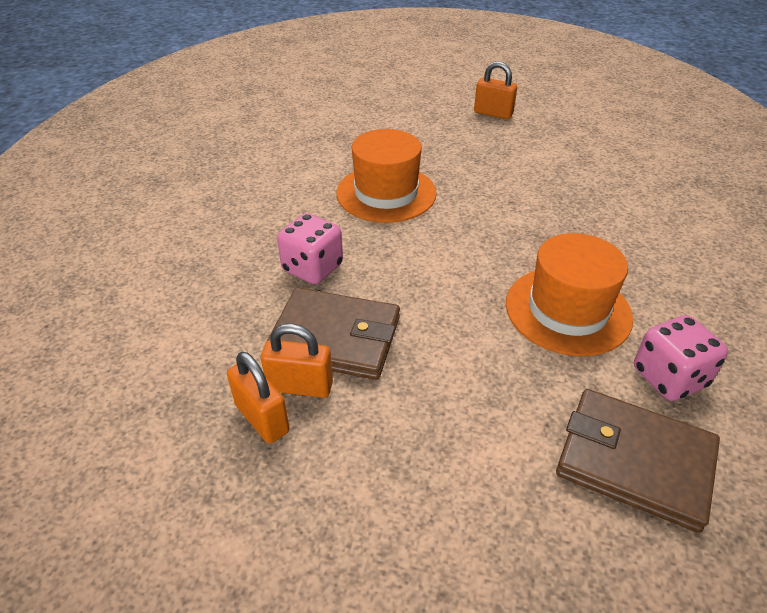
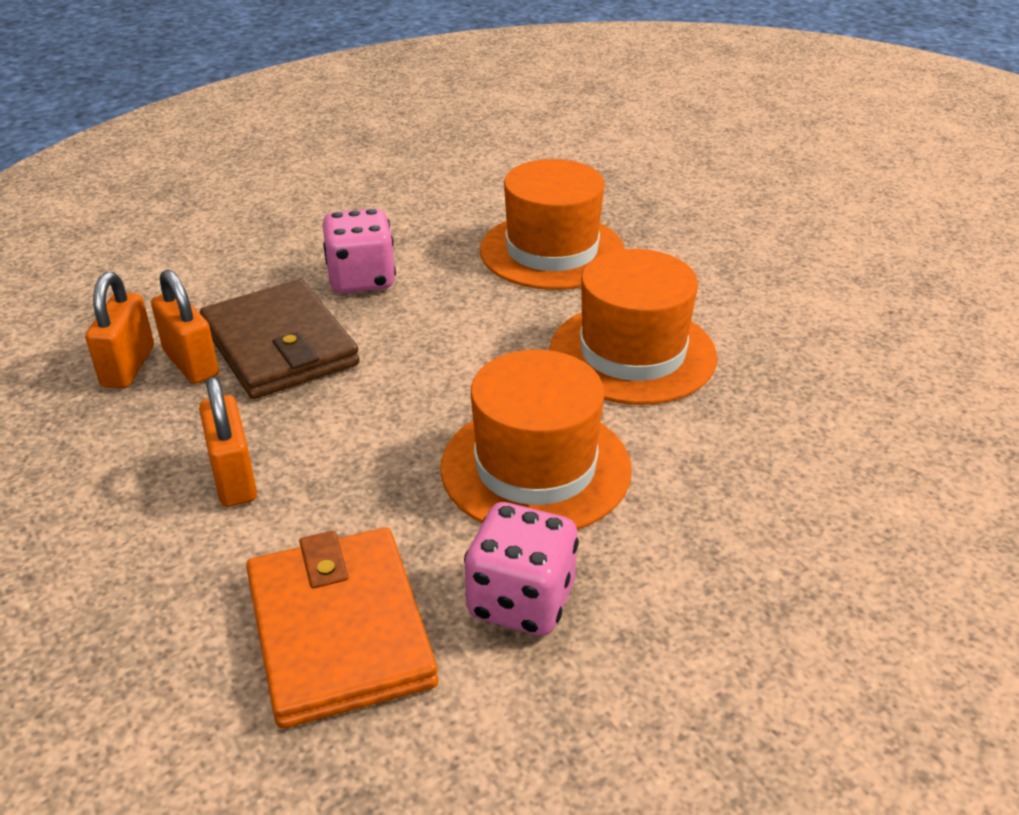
camera: 45 degrees right, 5 degrees down
(493, 113) = (848, 230): orange padlock -> orange padlock (234, 478)
(510, 225) = (632, 353): none -> orange hat
(634, 461) = (339, 630): brown wallet -> orange wallet

